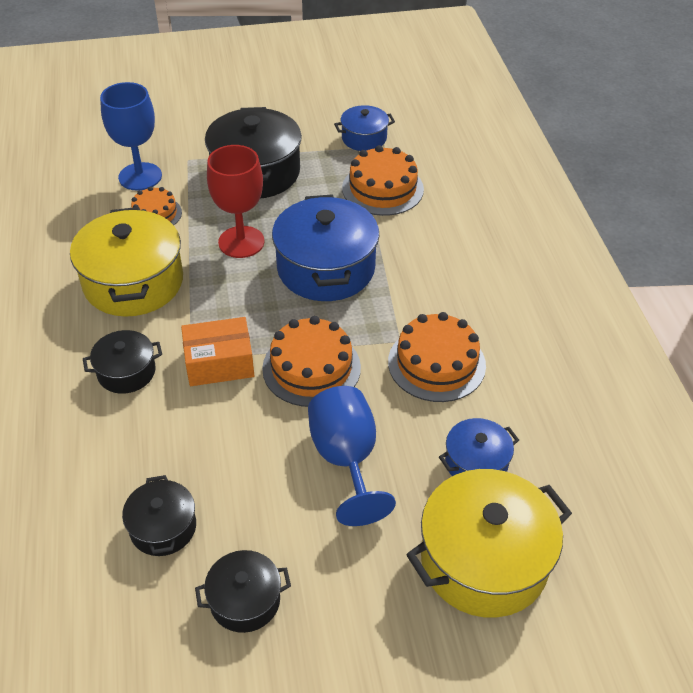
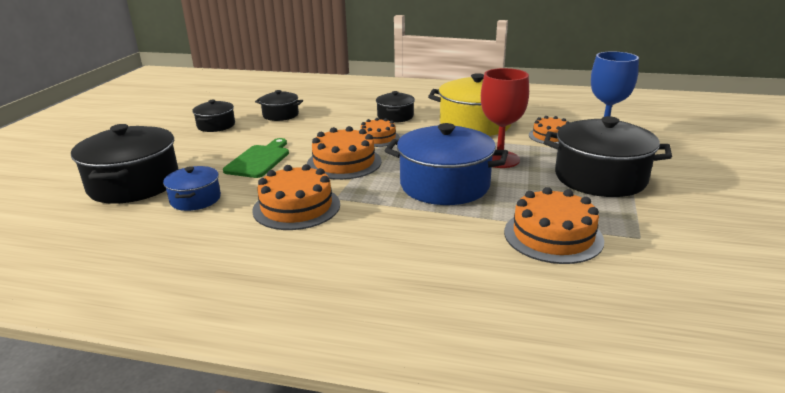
camera: 115 degrees right, 20 degrees down
(219, 363) = (378, 138): orange box -> orange cake
(346, 459) = (259, 160): blue goblet -> green cutting board
(364, 138) = (661, 246): blue pot -> none
(484, 560) = (134, 184): yellow pot -> black pot

